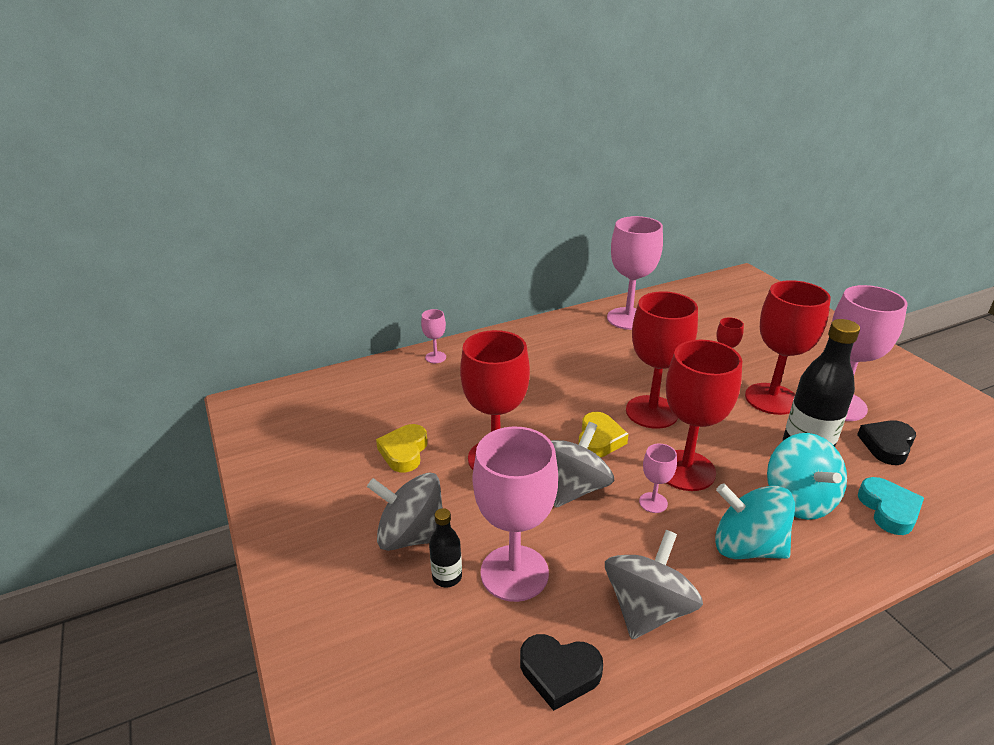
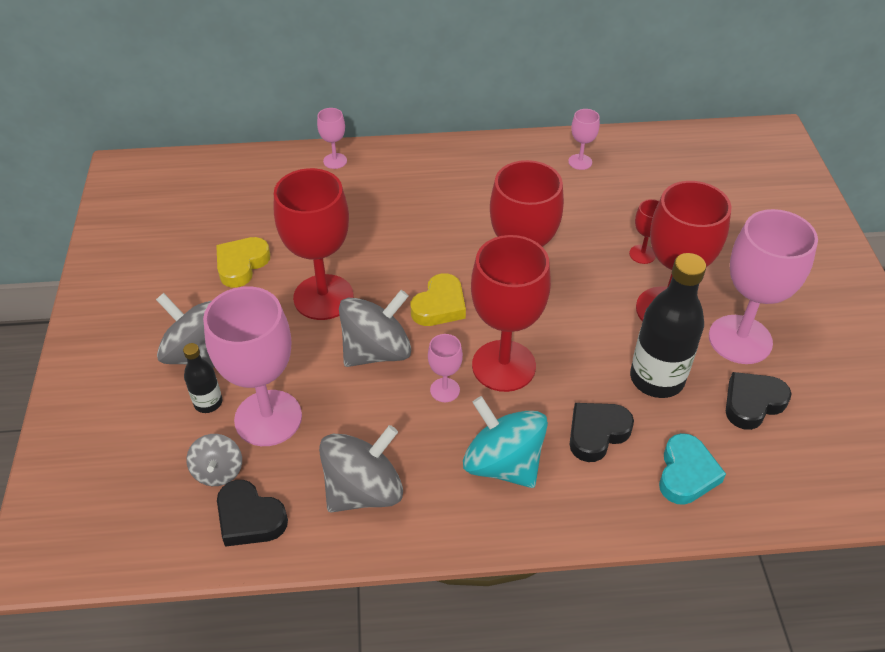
camera: 20 degrees right, 15 degrees up
(498, 638) = (218, 471): none -> grey spinning top
(628, 318) = (580, 162): pink goblet -> pink goblet, size x0.46
(798, 500) = (597, 433): turquoise spinning top -> black heart

